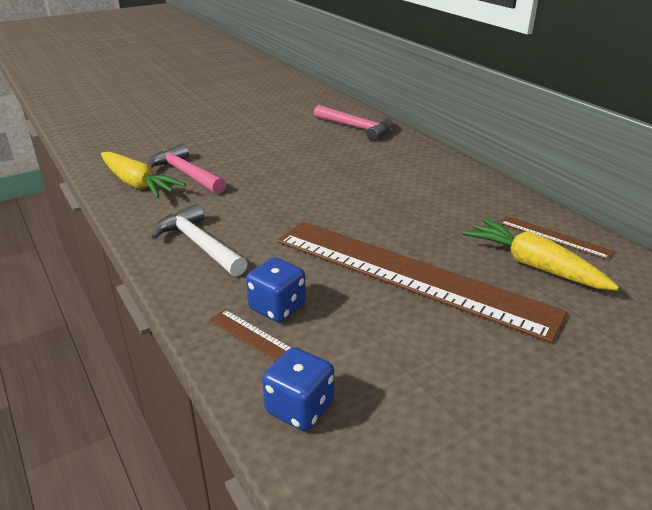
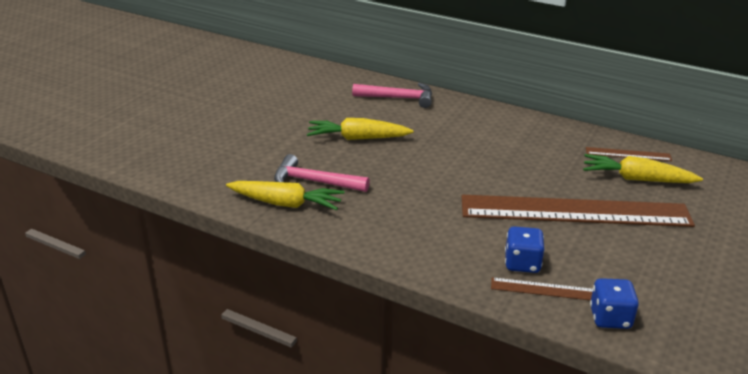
camera: 30 degrees left, 0 degrees up
(199, 244) = (409, 238): white hammer -> none
(273, 150) = (358, 138): none -> yellow carrot

